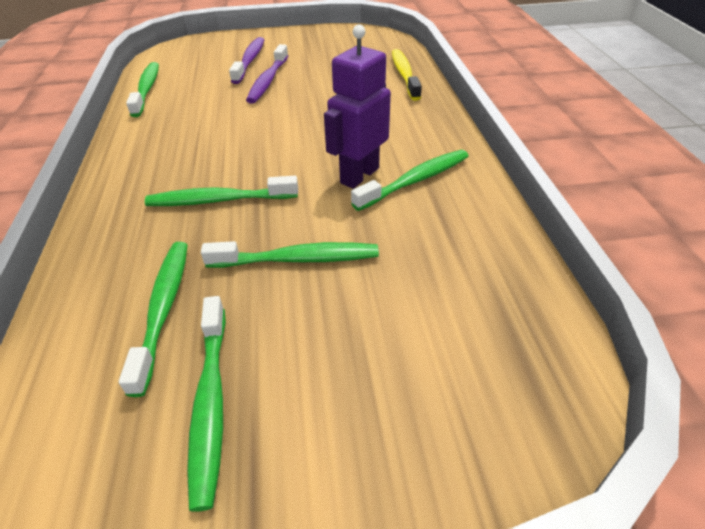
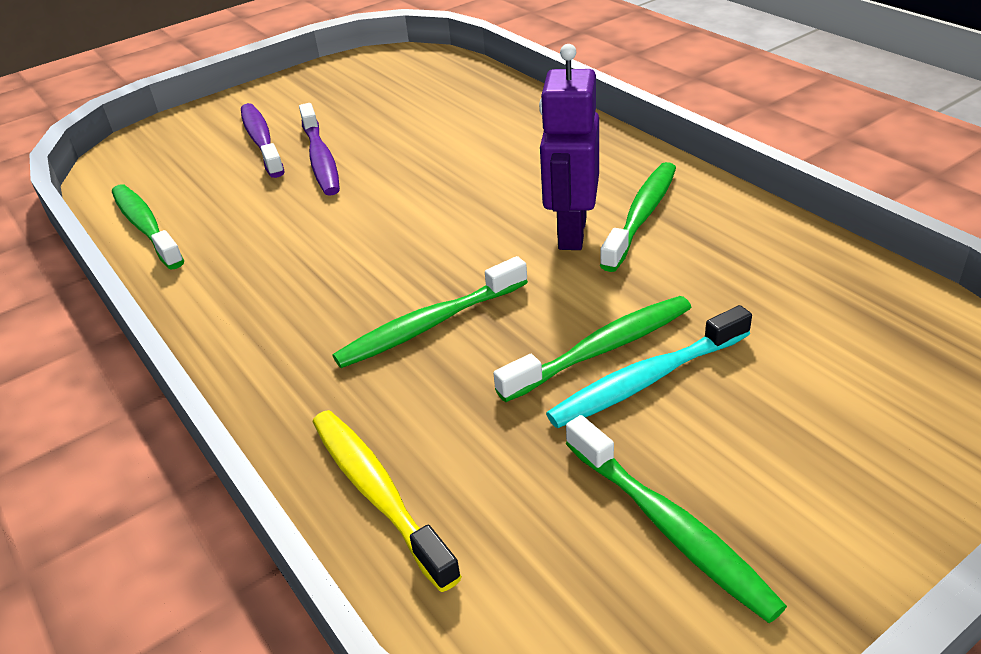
camera: 25 degrees left, 5 degrees down
(163, 309) = (505, 467): green toothbrush -> none
(302, 292) = (645, 380): none -> turquoise toothbrush
(404, 75) = (497, 97): yellow toothbrush -> yellow toothbrush (378, 492)

